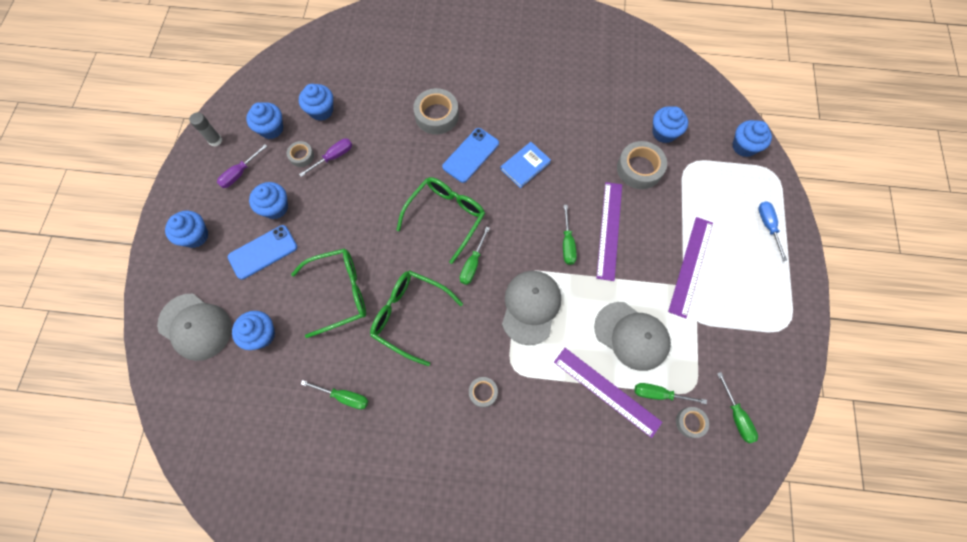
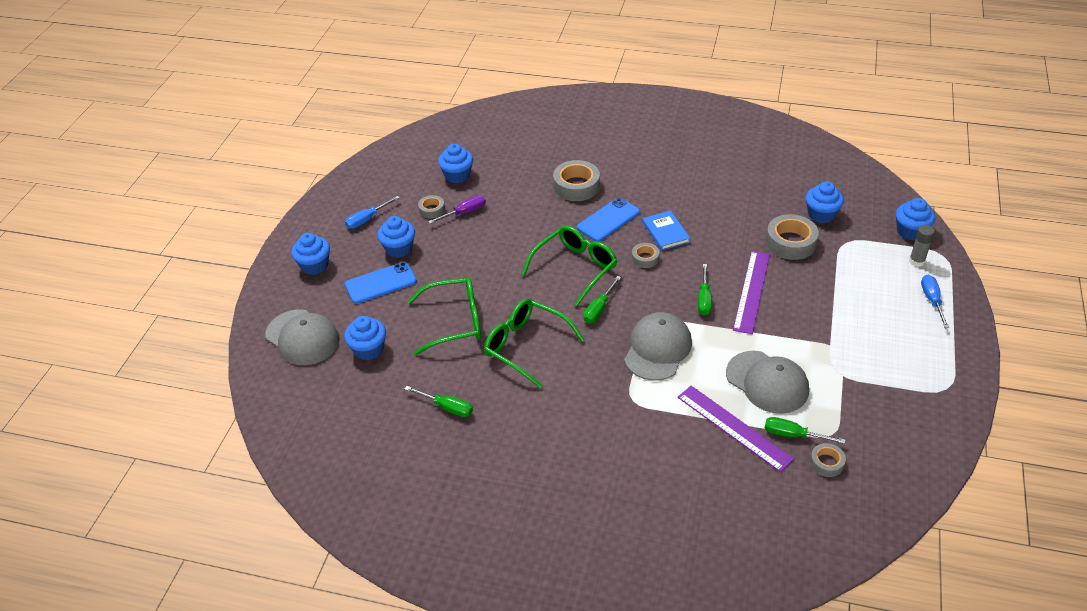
camera: 10 degrees right, 25 degrees down
(215, 140) = (347, 192): grey glue stick -> grey glue stick (916, 261)
(240, 173) = (367, 219): purple screwdriver -> blue screwdriver
(271, 129) = (404, 186): blue cupcake -> none
(483, 392) = (596, 416): grey tape -> grey tape (645, 258)
(525, 166) = (665, 232): blue book -> blue book turned 75 degrees counterclockwise
(691, 266) = (840, 328): purple ruler -> none
(736, 416) = (881, 462): green screwdriver -> none

